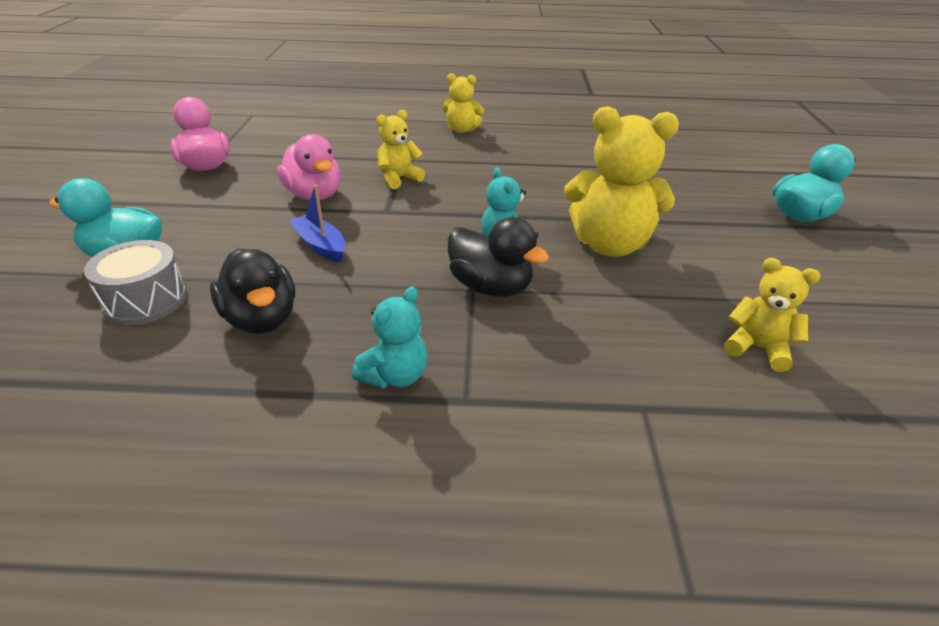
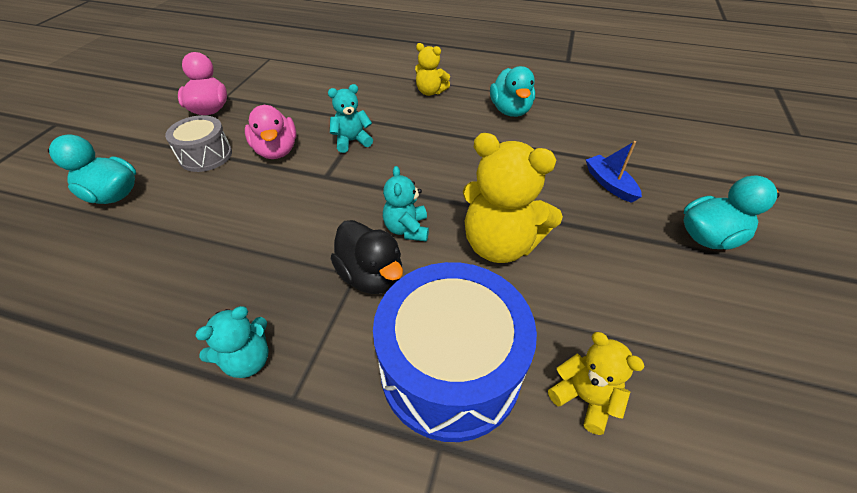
camera: 15 degrees right, 10 degrees up
(145, 300) = (105, 242): grey drum -> grey drum (206, 156)
(261, 319) = (176, 277): black duck -> none
(320, 245) = (256, 206): blue boat -> blue boat (609, 184)
(399, 179) = (352, 141): yellow teddy bear -> turquoise teddy bear
(557, 138) = (510, 111): none -> turquoise duck
(618, 348) = (450, 369): none -> blue drum

